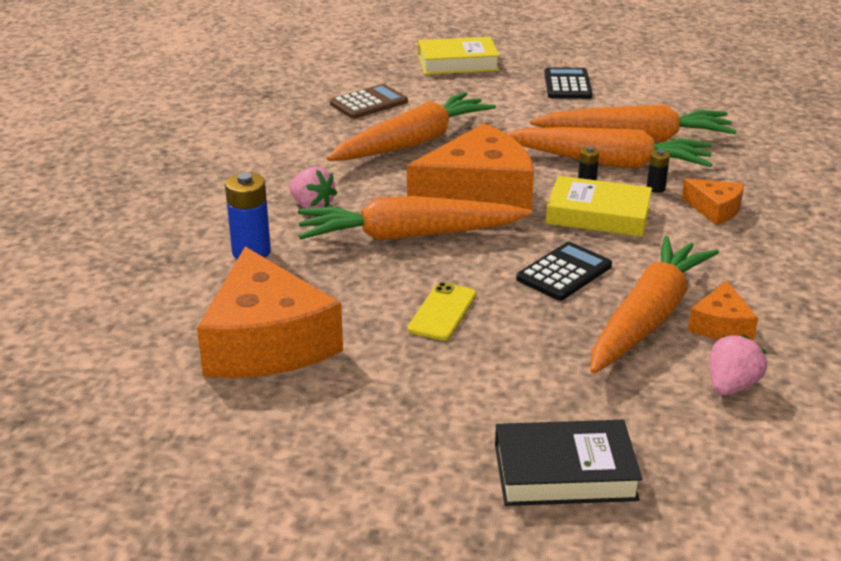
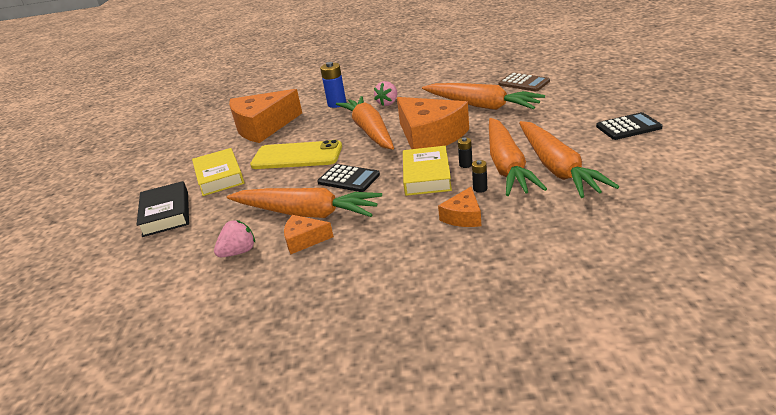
camera: 80 degrees right, 0 degrees up
(442, 312) = (297, 156): yellow phone -> yellow phone, size x1.80
(457, 63) = (618, 88): yellow book -> yellow book (219, 176)
(731, 386) = (239, 252): pink strawberry -> pink strawberry turned 60 degrees counterclockwise

